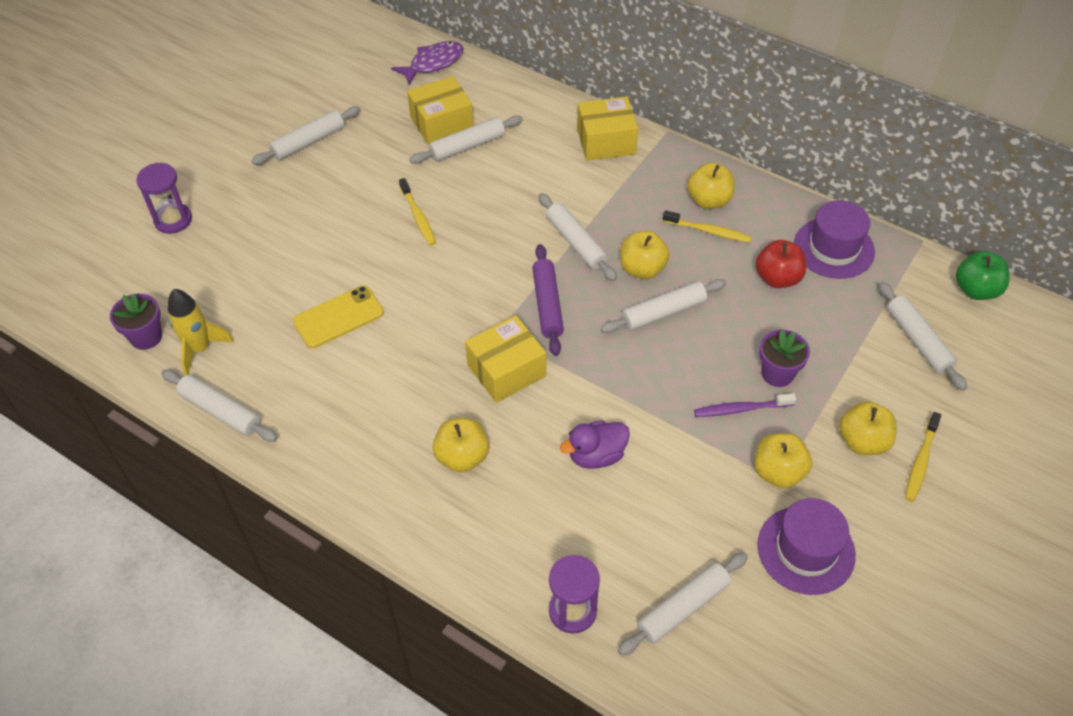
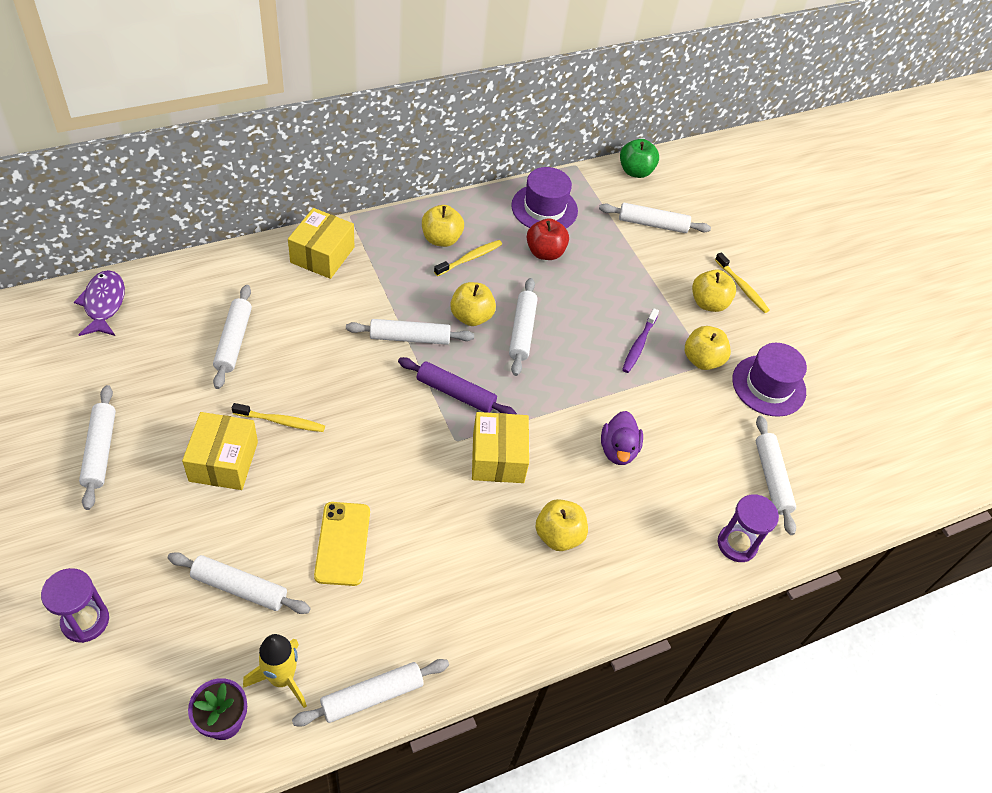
camera: 65 degrees left, 0 degrees up
(256, 281) = (240, 588): none -> white rolling pin
(442, 123) = (186, 341): yellow box -> yellow box (223, 461)
(777, 373) = (624, 307): purple flower pot -> none

